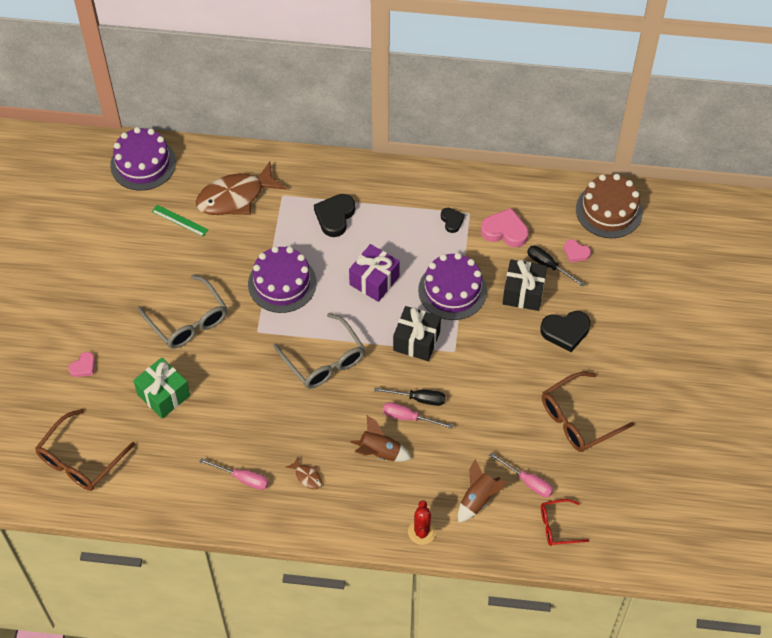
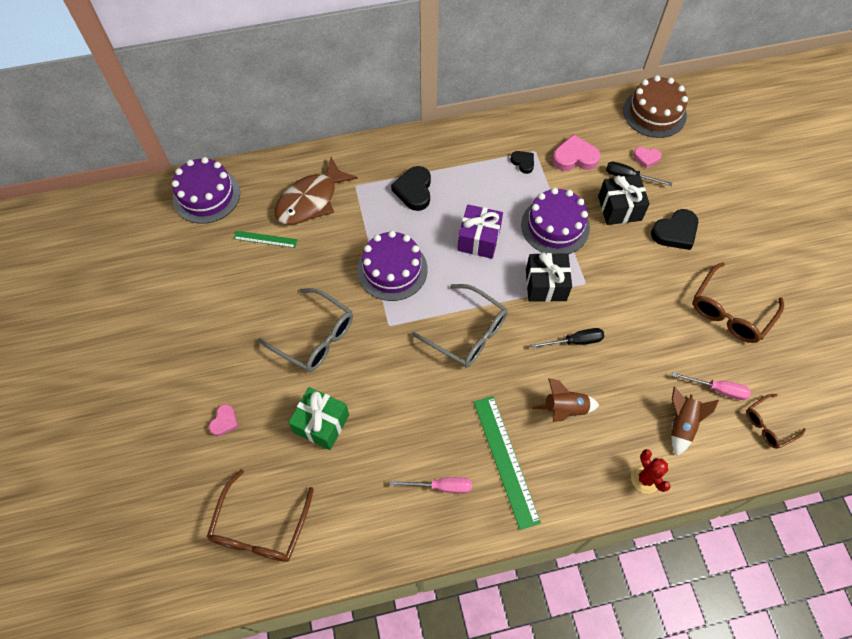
camera: 20 degrees left, 5 degrees up
(307, 476) = (505, 460): brown fish -> green ruler
(409, 418) = (575, 363): pink screwdriver -> none
(558, 526) = (768, 425): red glasses -> brown glasses

